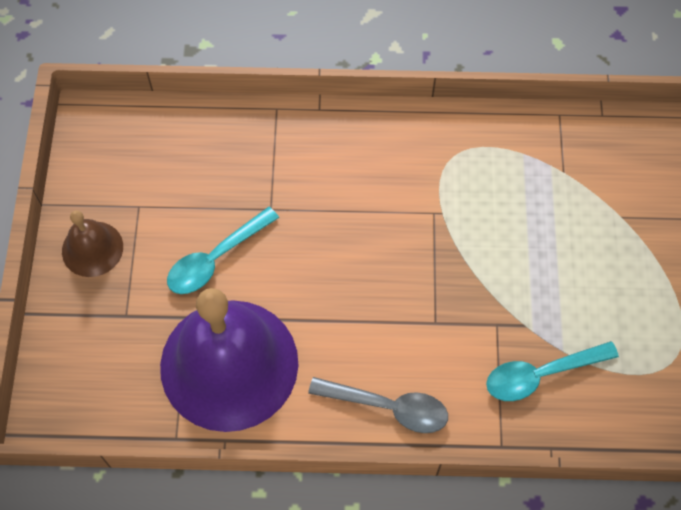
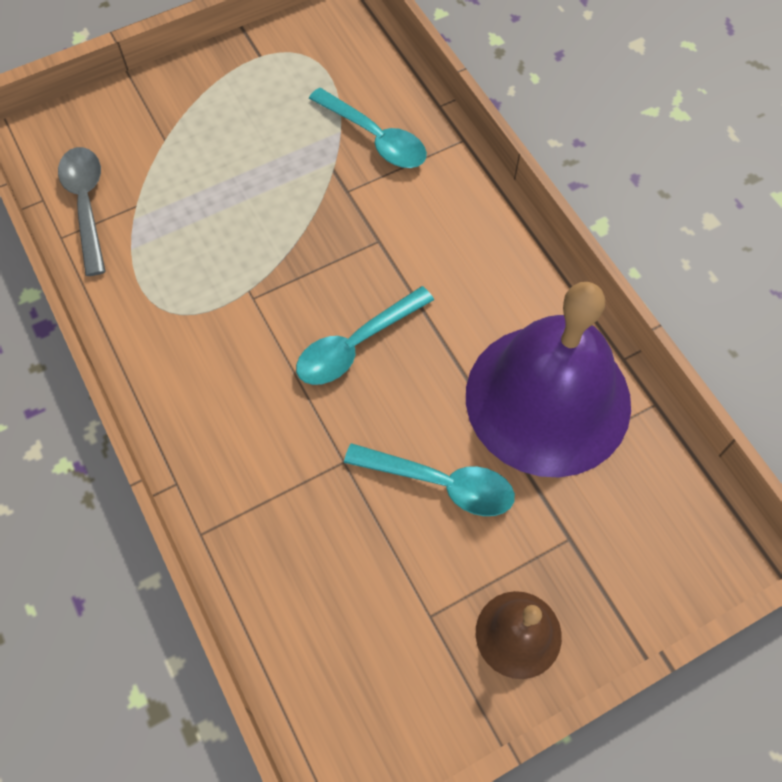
camera: 120 degrees left, 0 degrees up
(353, 260) = (356, 345): none -> turquoise spoon
(388, 407) = (490, 239): grey spoon -> grey spoon (86, 205)

